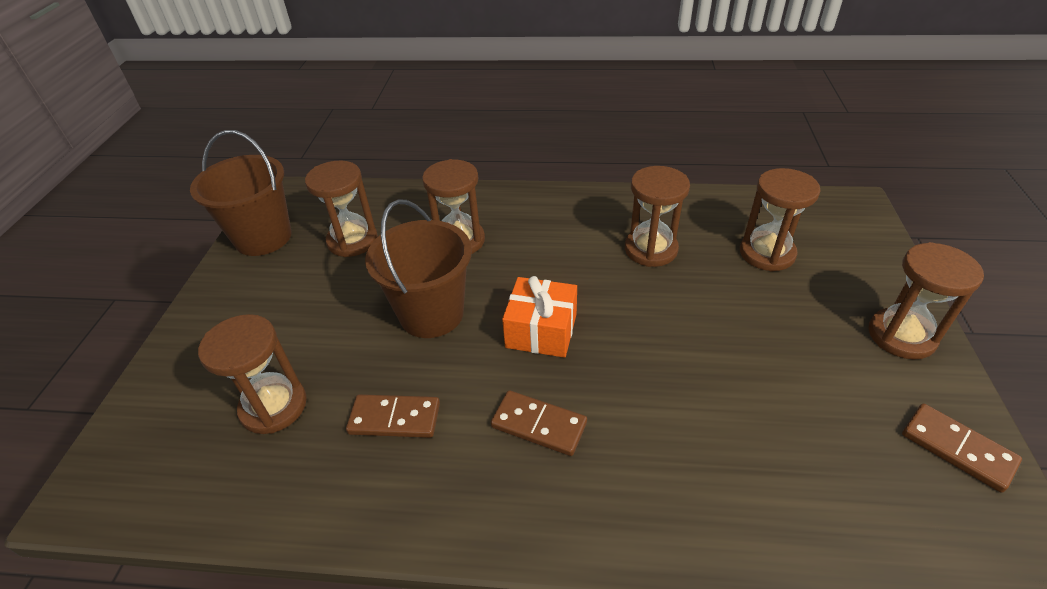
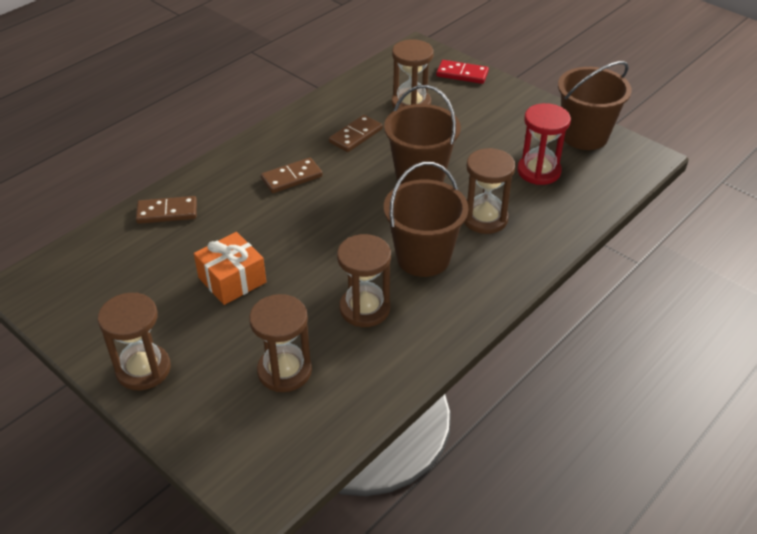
camera: 125 degrees right, 0 degrees up
(159, 394) = (462, 74): none -> red domino
(352, 241) = (538, 171): brown hourglass -> red hourglass
(541, 331) = (352, 211): orange gift -> orange gift (232, 280)
(552, 250) = (423, 257): none -> brown bucket
(957, 448) = (77, 315): brown domino -> brown domino (167, 212)

